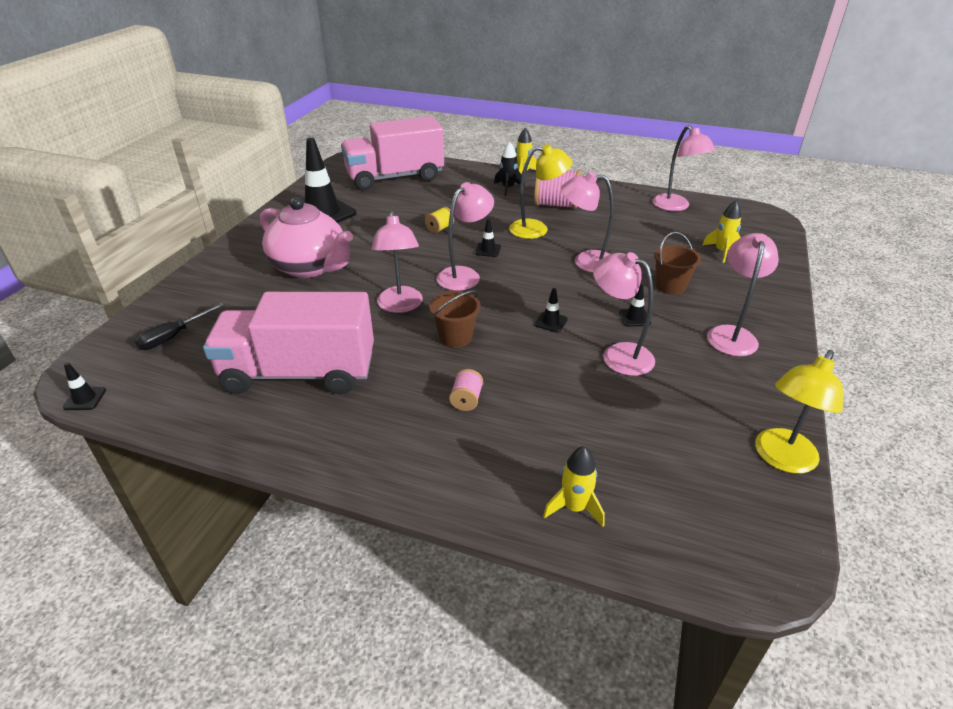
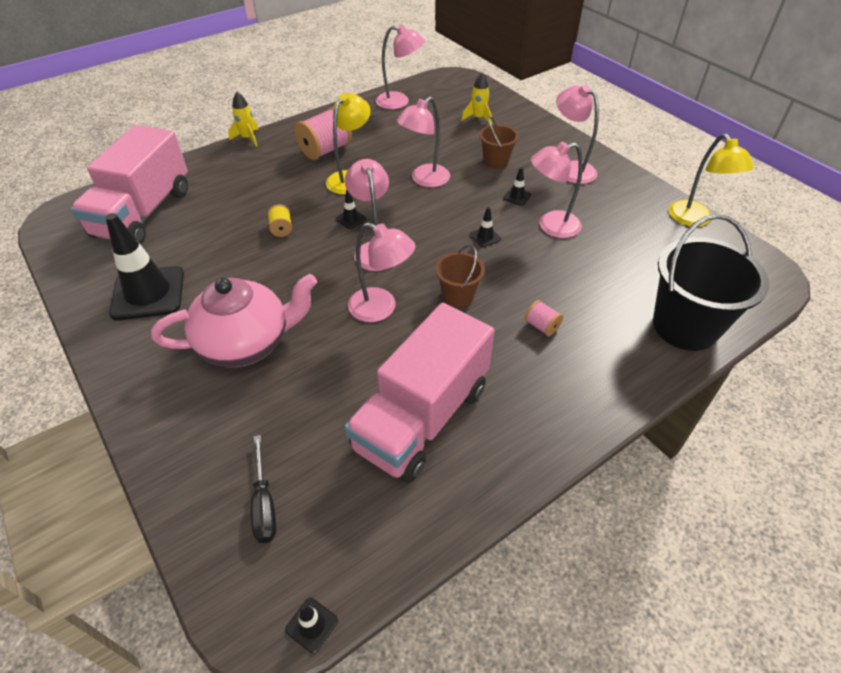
camera: 55 degrees left, 10 degrees up
(508, 188) = (263, 159): black rocket -> none
(574, 507) = (685, 326): yellow rocket -> black bucket

